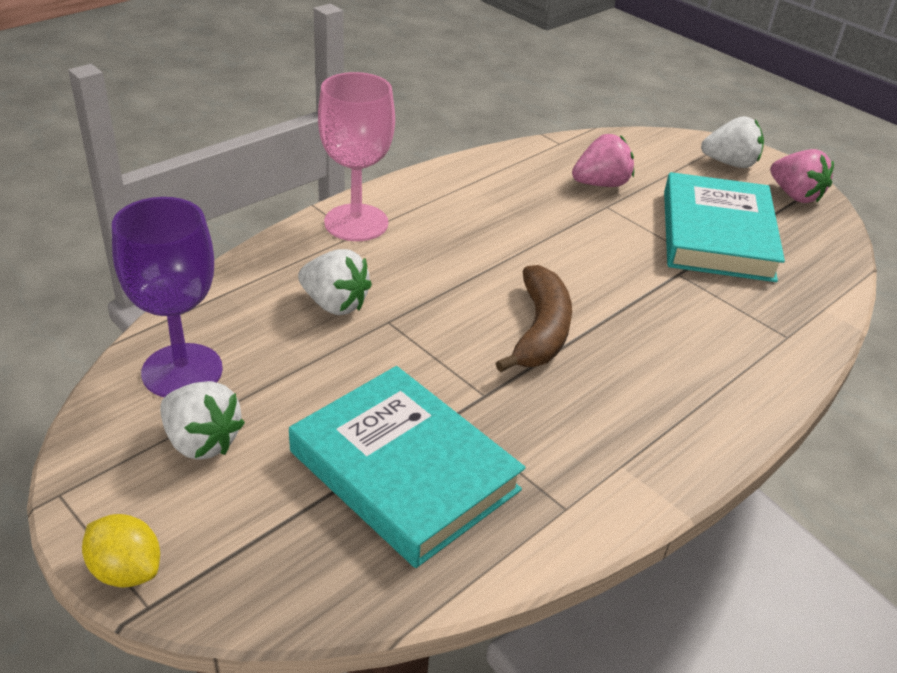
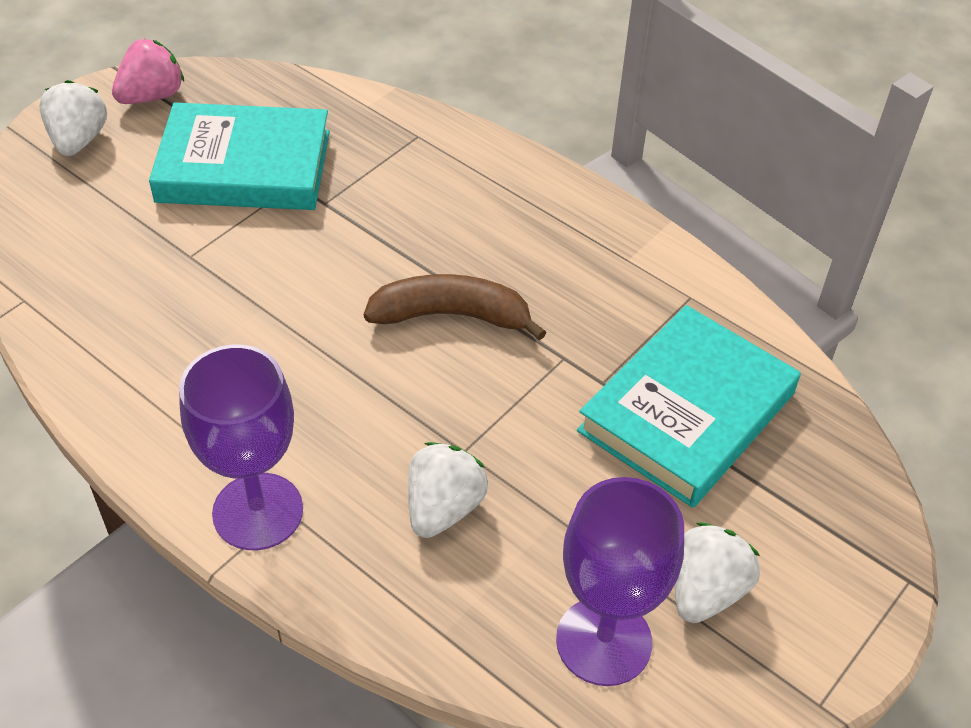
camera: 95 degrees left, 10 degrees up
(126, 570) = (882, 610): yellow lemon -> none
(356, 223) = (258, 511): pink goblet -> purple goblet
(601, 184) = (136, 260): pink strawberry -> none

